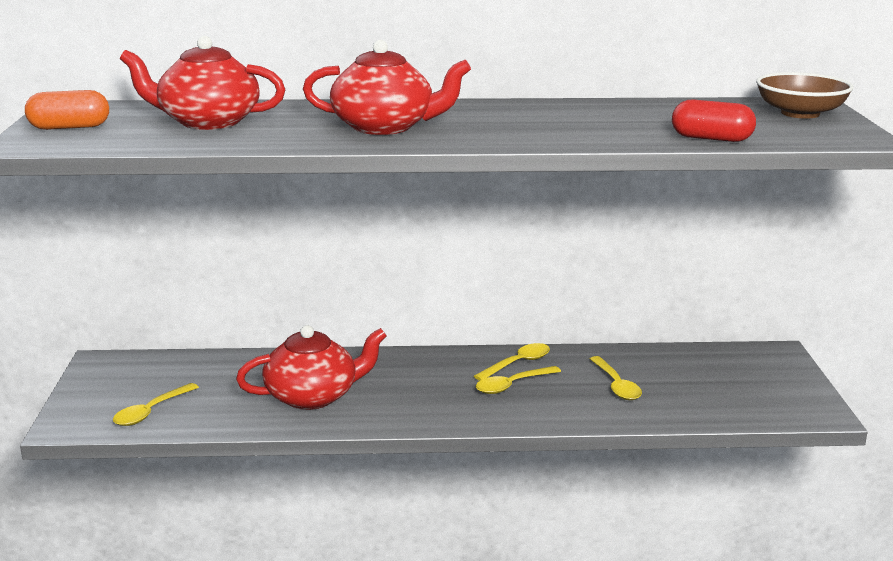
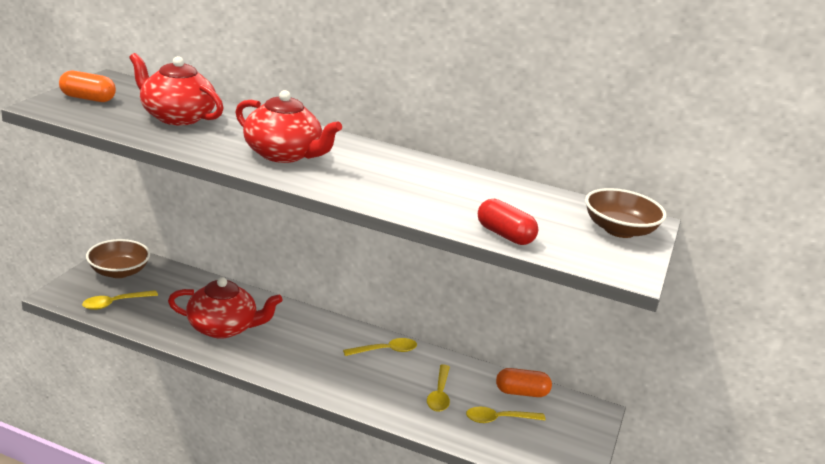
camera: 20 degrees right, 5 degrees up
(120, 379) = (119, 271): none -> brown bowl
(512, 385) = (364, 367): yellow spoon -> yellow spoon (499, 419)
(693, 358) = (521, 392): none -> orange capsule

